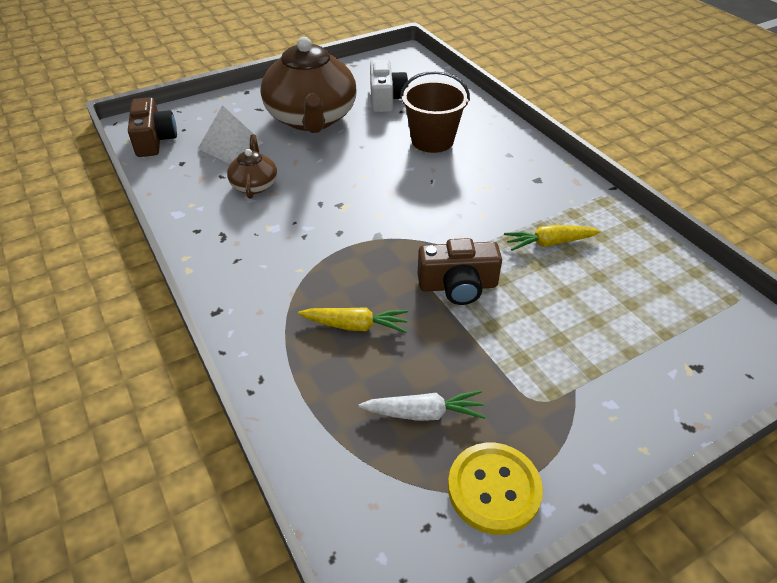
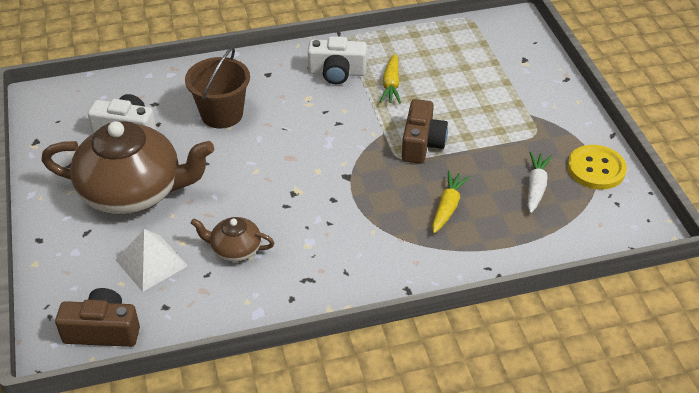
camera: 75 degrees left, 0 degrees up
(543, 199) = (337, 72): none -> white camera

